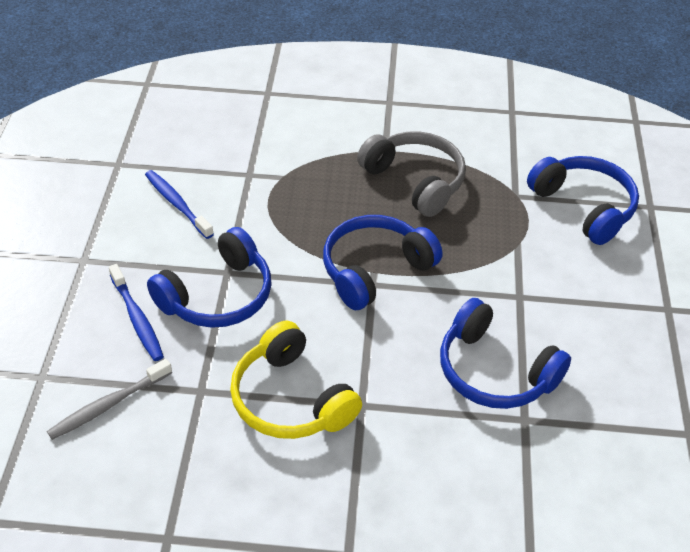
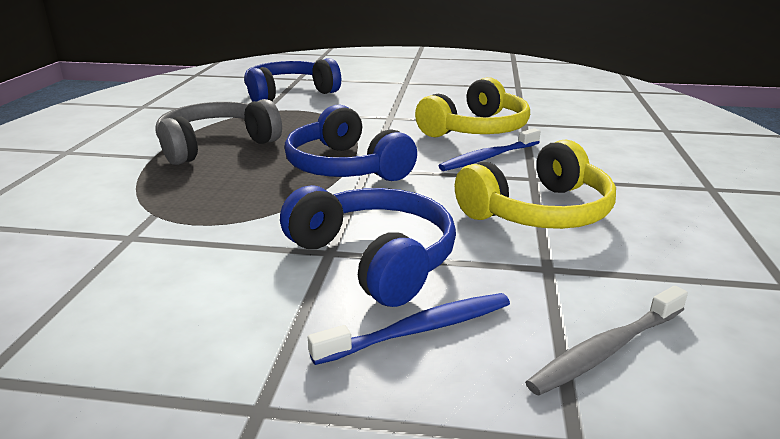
camera: 85 degrees left, 20 degrees down
(108, 405) = (606, 350): grey toothbrush -> grey toothbrush turned 90 degrees clockwise
(177, 204) = (157, 299): blue toothbrush -> blue toothbrush (488, 157)
(494, 371) = (476, 129): blue headphones -> yellow headphones

